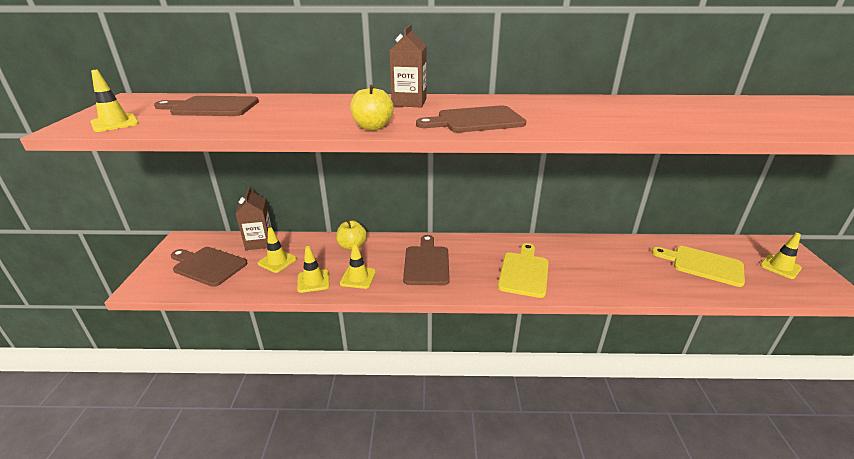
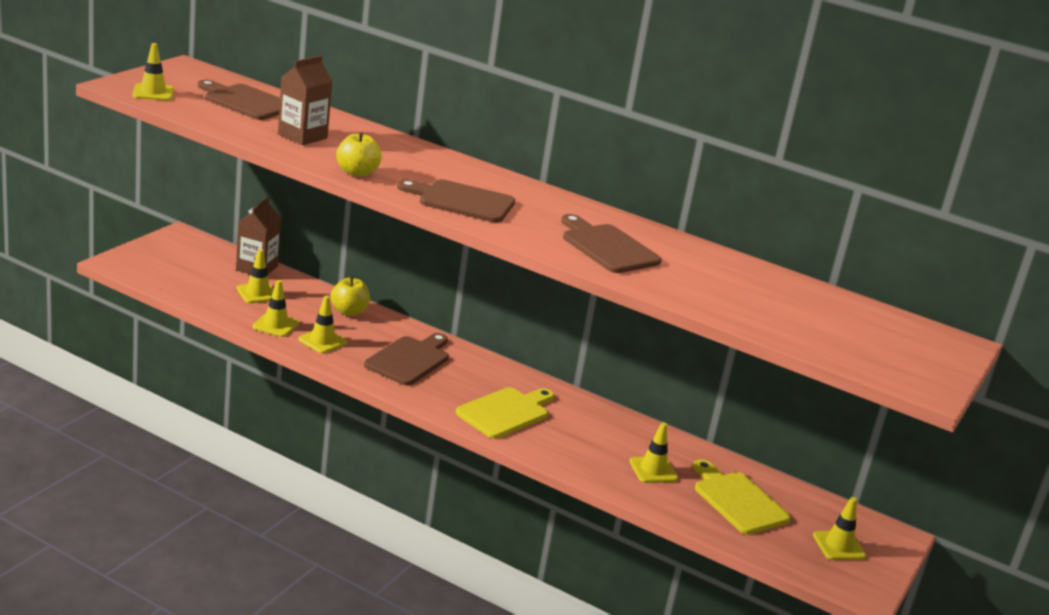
camera: 25 degrees right, 5 degrees down
(207, 265) = (188, 269): brown cutting board -> brown cutting board (607, 247)
(409, 102) = (435, 160): brown carton -> brown carton (302, 136)
(643, 268) = (653, 470): none -> yellow traffic cone

